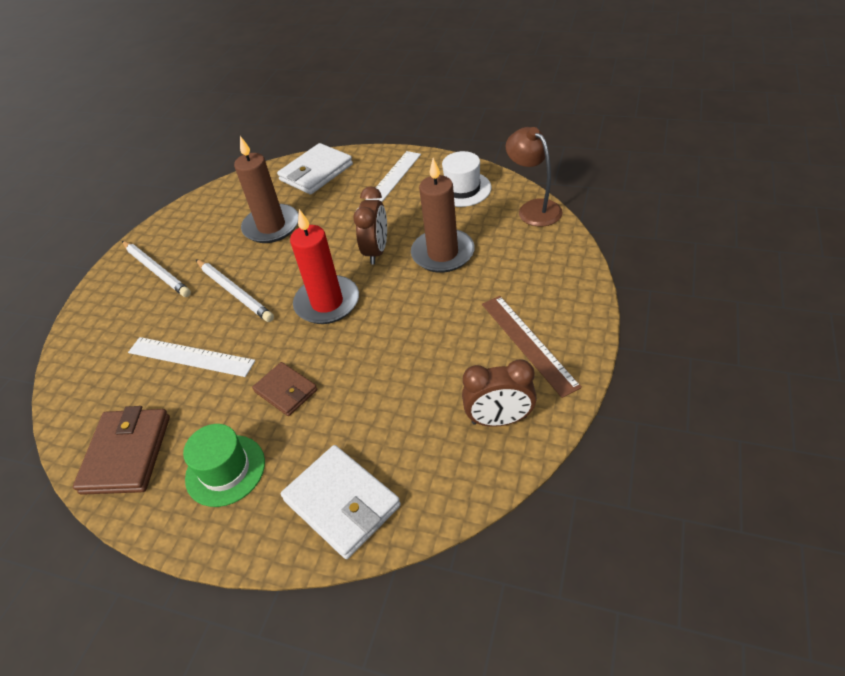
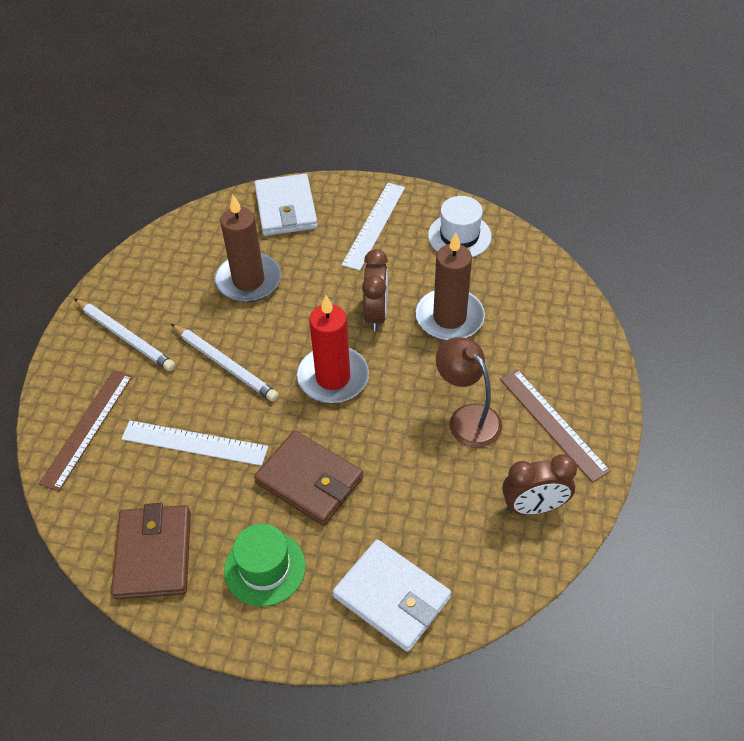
camera: 10 degrees left, 5 degrees up
(102, 343) = (87, 428): none -> brown ruler
(286, 391) = (309, 481): brown wallet -> brown wallet, size x1.60
(316, 172) = (286, 208): white wallet -> white wallet turned 45 degrees counterclockwise
(534, 208) = (540, 262): brown lamp -> brown lamp (467, 418)

